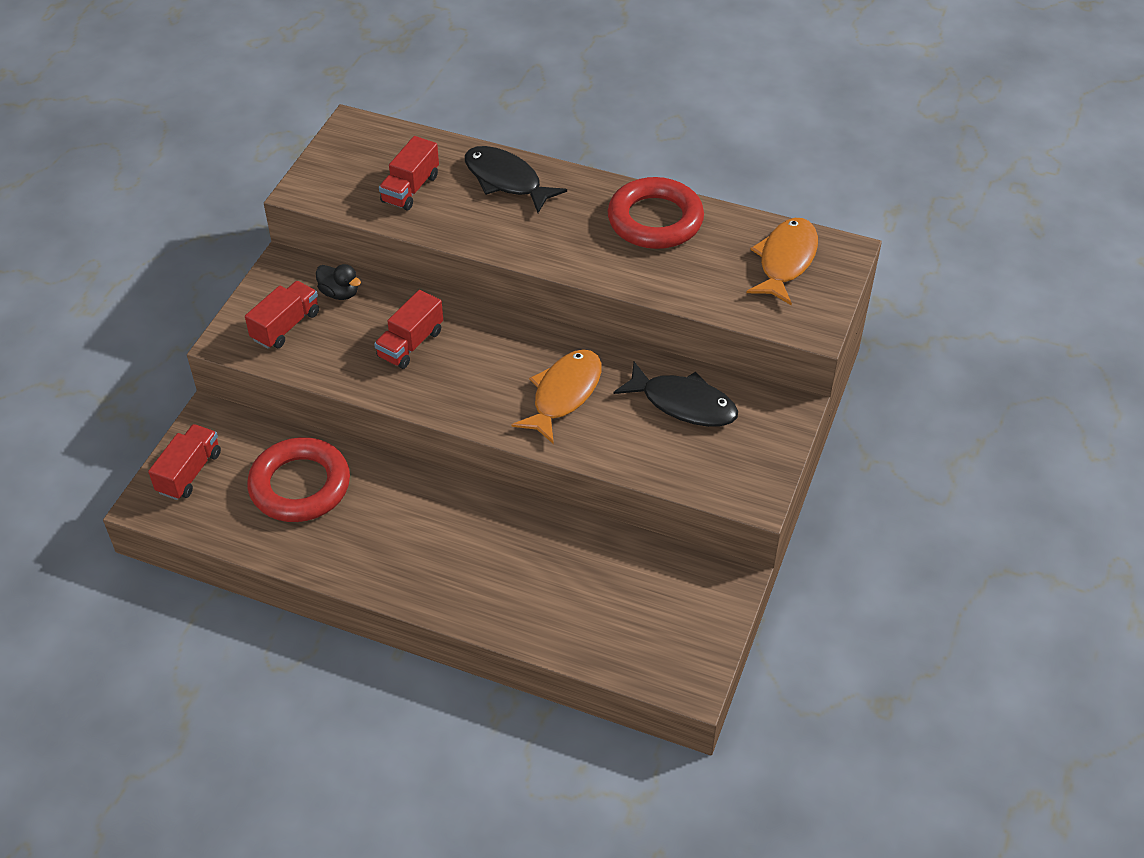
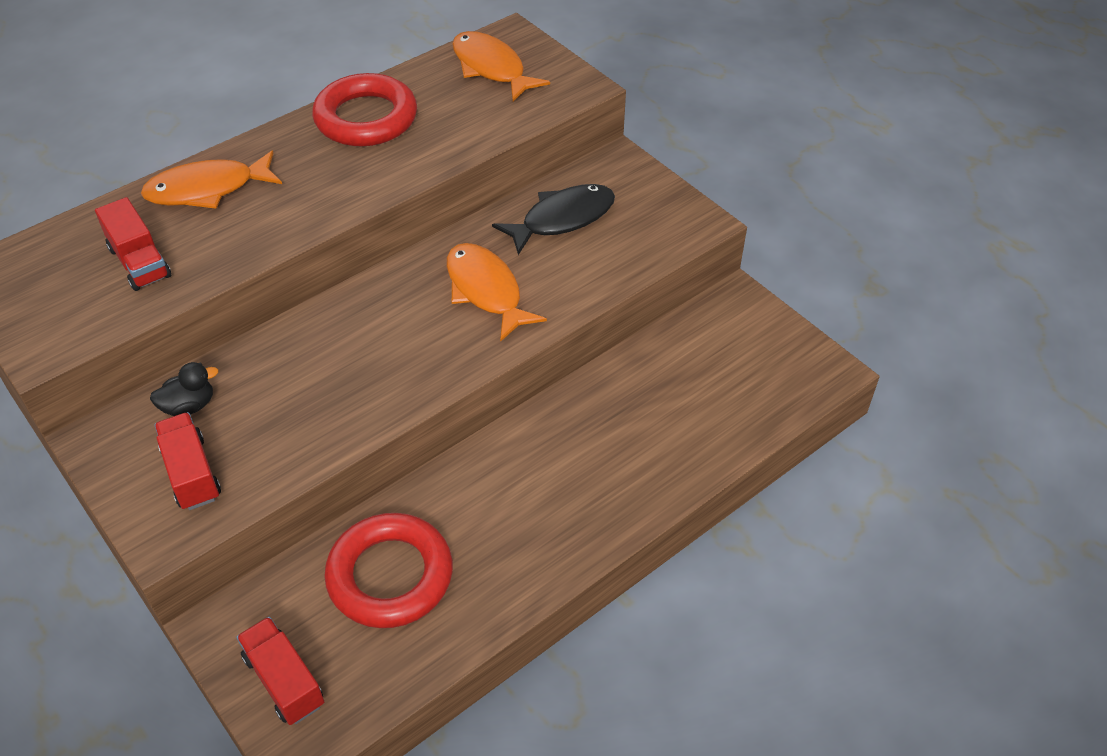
camera: 60 degrees left, 0 degrees up
(410, 344) = (318, 376): red truck -> none
(506, 180) = (207, 189): black fish -> orange fish

